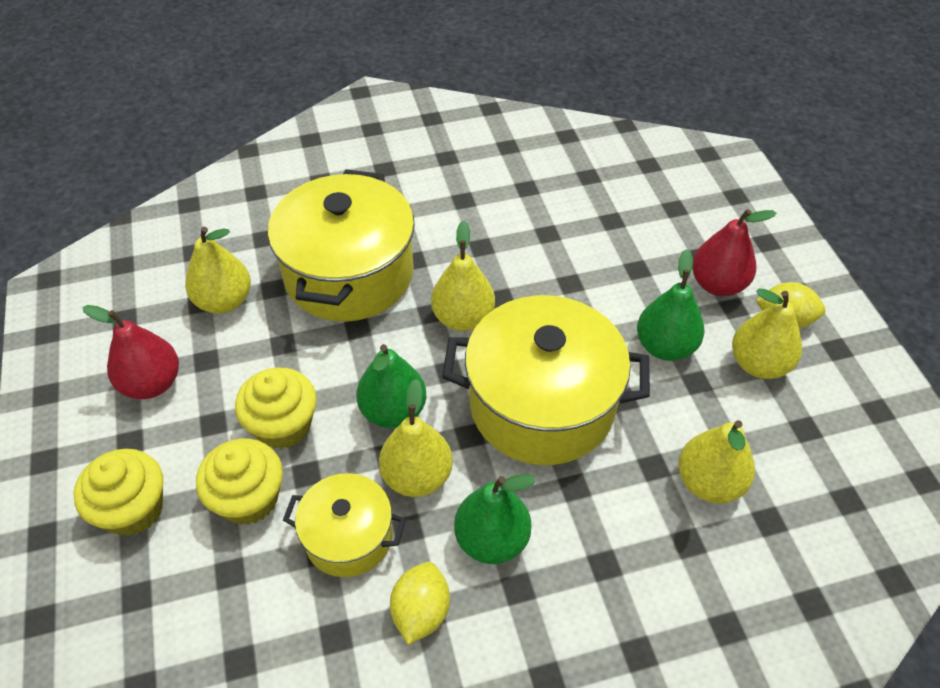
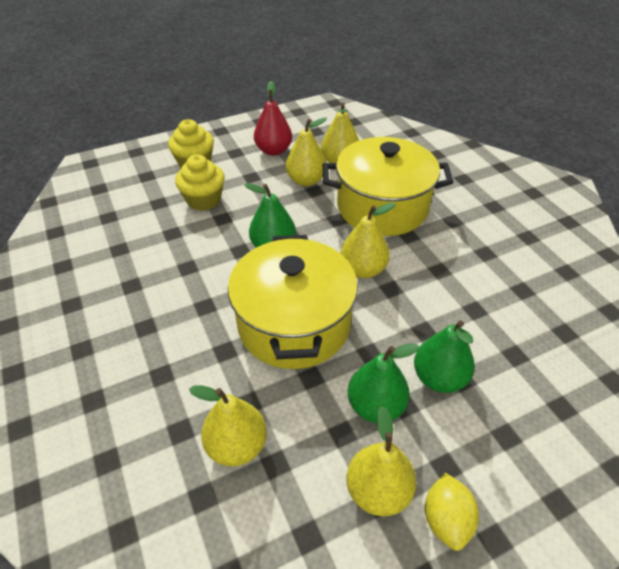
camera: 80 degrees right, 5 degrees down
(283, 425) = (254, 202): yellow cupcake -> none
(348, 537) = (180, 243): yellow pot -> none
(417, 476) = (225, 266): yellow pear -> yellow pear (306, 180)
(421, 612) = (131, 282): yellow lemon -> none
(492, 540) = (180, 309): green pear -> green pear (439, 378)
(717, 284) = (471, 451): red pear -> none

